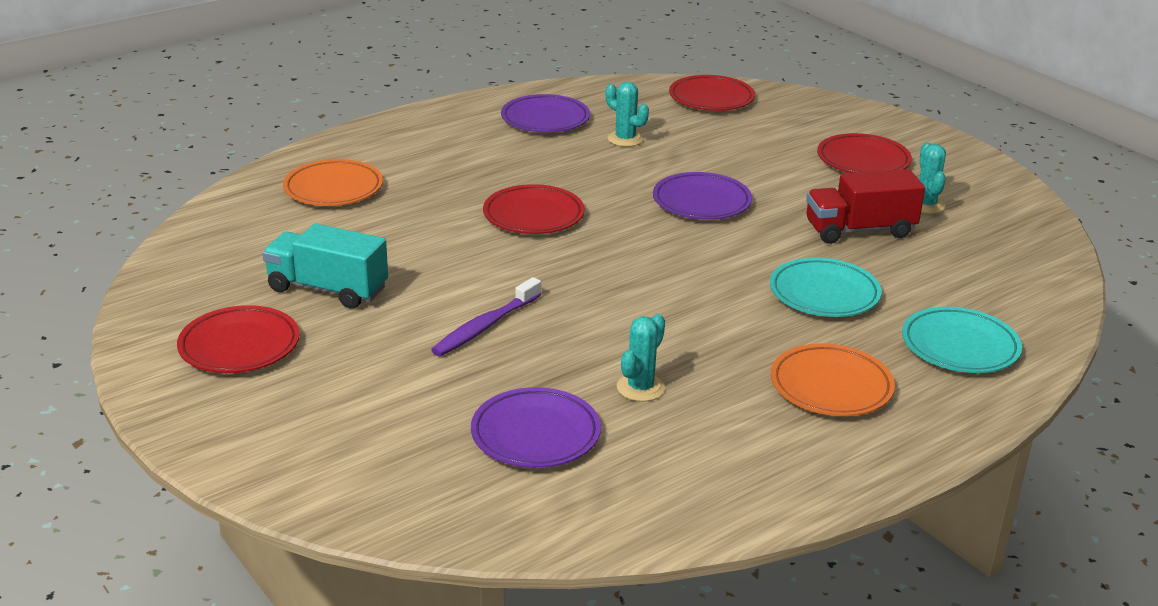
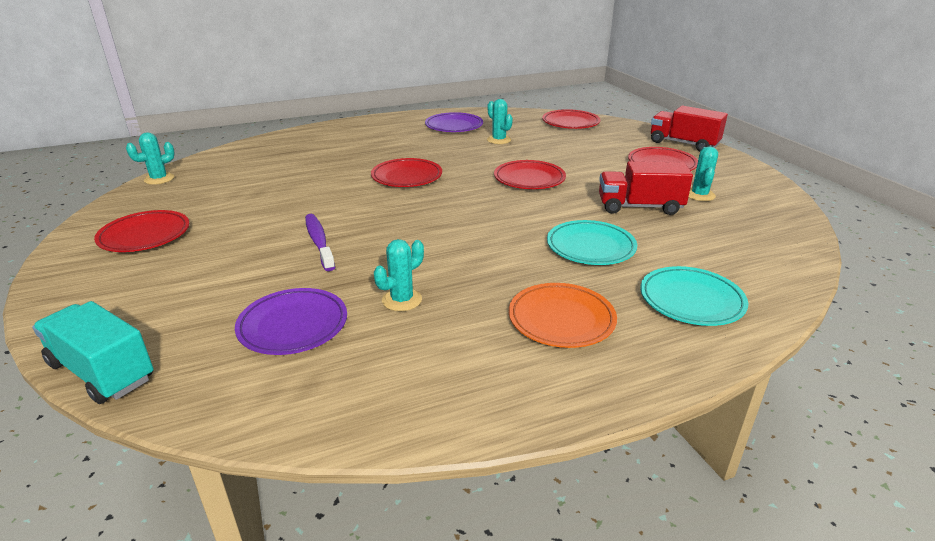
camera: 15 degrees right, 0 degrees up
(170, 256) = (159, 179): none -> turquoise cactus
(327, 289) = (235, 207): turquoise truck -> turquoise truck (102, 371)
(333, 189) = (292, 152): orange plate -> none
(485, 326) = (319, 242): purple toothbrush -> purple toothbrush turned 105 degrees clockwise
(701, 202) = (529, 179): purple plate -> red plate
(879, 122) = (683, 143): none -> red truck

